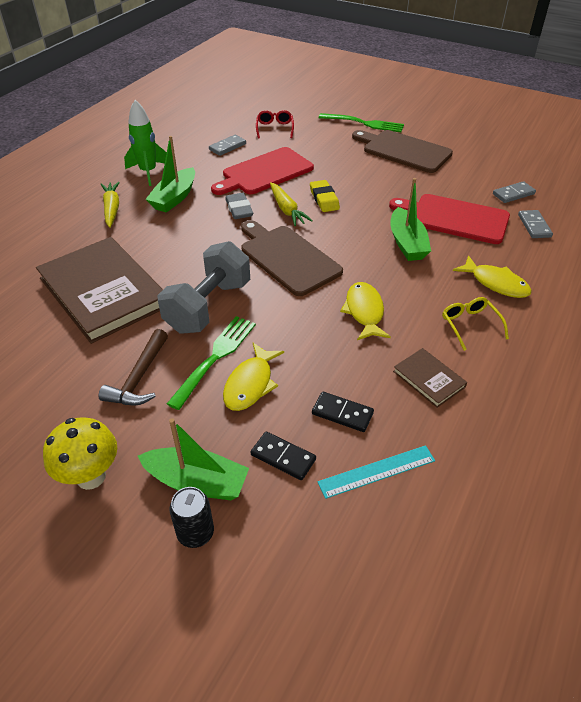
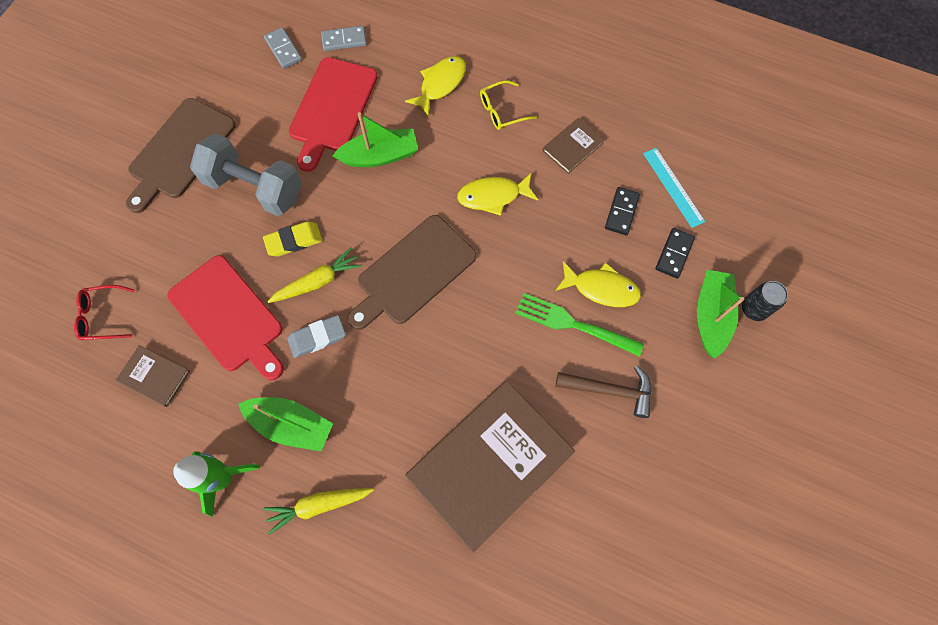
camera: 95 degrees left, 25 degrees up
(91, 476) = (724, 402): yellow mushroom -> none
(208, 306) = (501, 343): grey dumbbell -> grey dumbbell (255, 188)
(227, 147) = (154, 376): grey domino -> brown book
(363, 123) = (99, 198): green fork -> none

